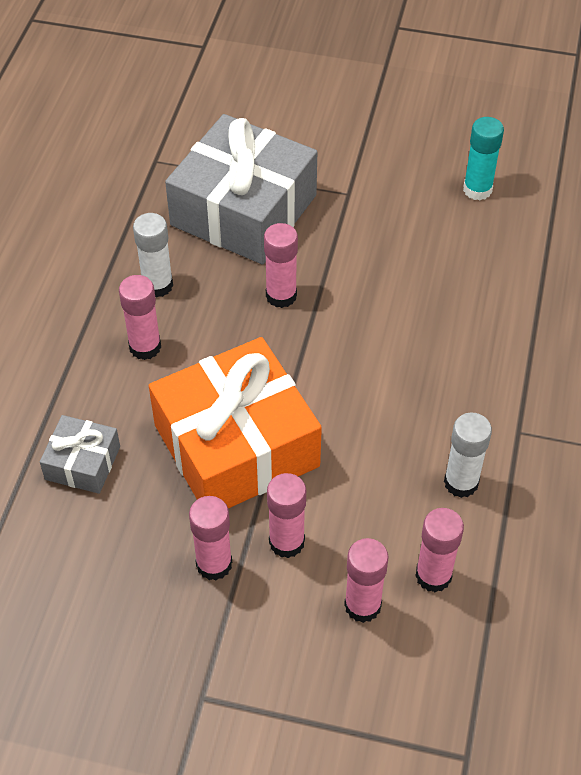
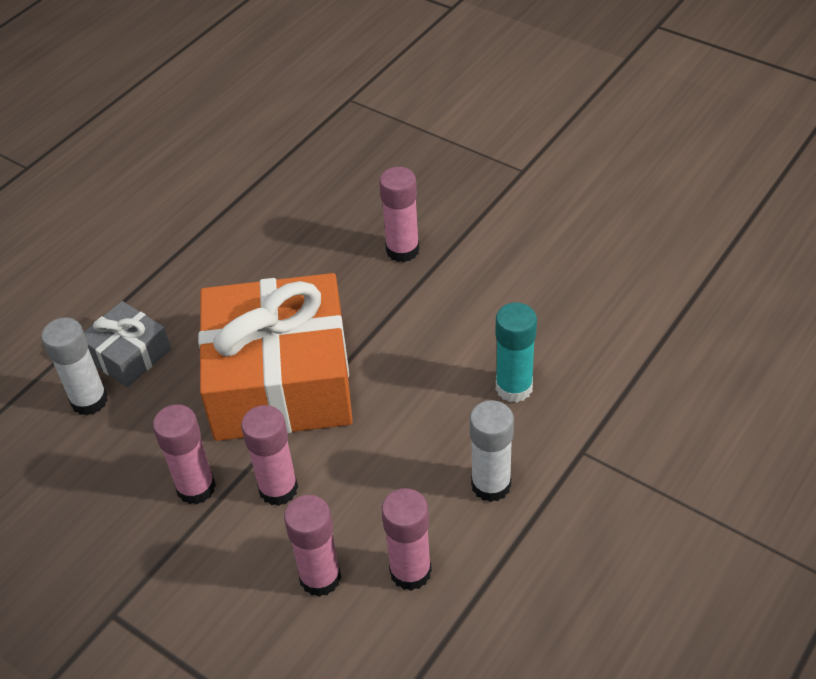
camera: 25 degrees right, 5 degrees down
(145, 347) = (245, 264): pink glue stick -> none
(157, 285) = (288, 211): white glue stick -> white glue stick (89, 400)
(243, 210) = (409, 162): grey gift -> none
(477, 190) = (662, 197): turquoise glue stick -> turquoise glue stick (514, 387)

